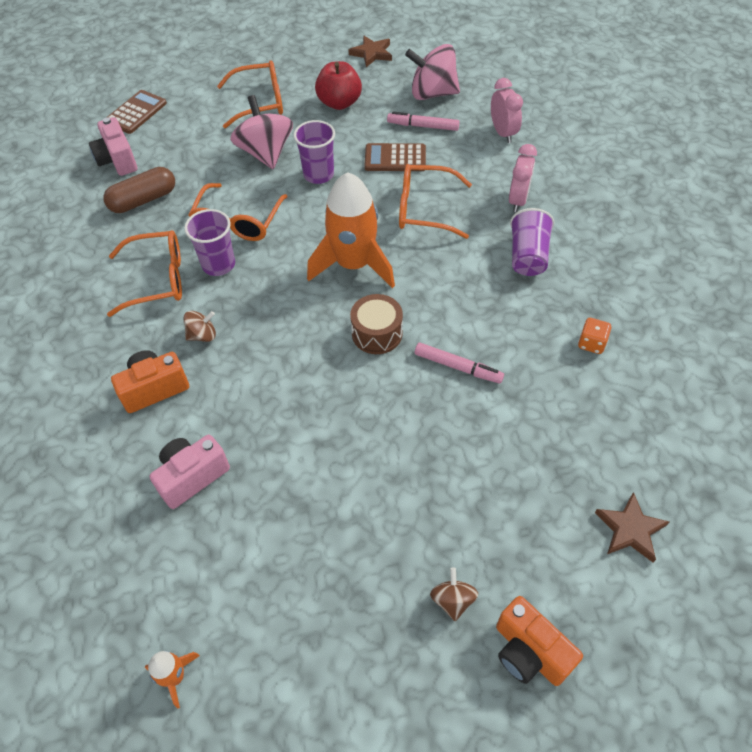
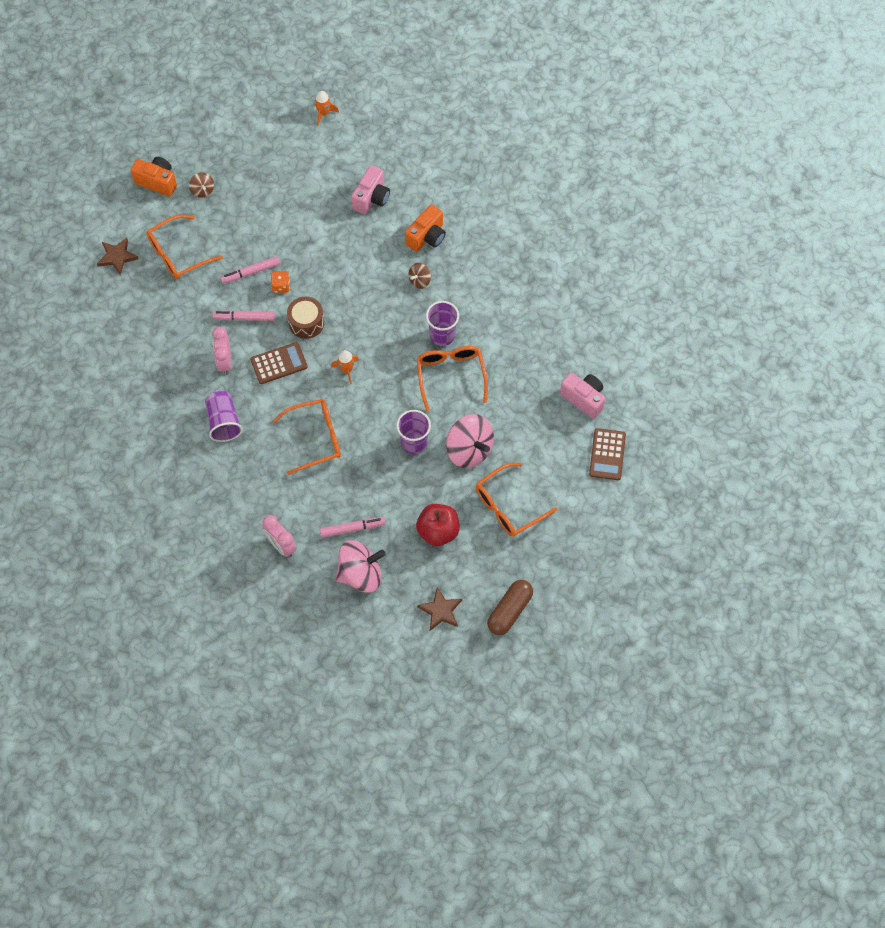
camera: 155 degrees right, 10 degrees up
(143, 200) = (535, 369): brown capsule -> brown capsule (509, 611)
(158, 279) = (477, 309): orange glasses -> orange glasses (177, 254)
(354, 264) = (346, 370): orange rocket -> orange rocket, size x0.44
(395, 158) = (360, 482): brown calculator -> brown calculator (279, 363)
(425, 427) = (251, 272): none -> pink marker
(518, 200) = (246, 473): pink clock -> pink clock (225, 361)
(591, 343) = (162, 366): orange dice -> orange dice (281, 286)

